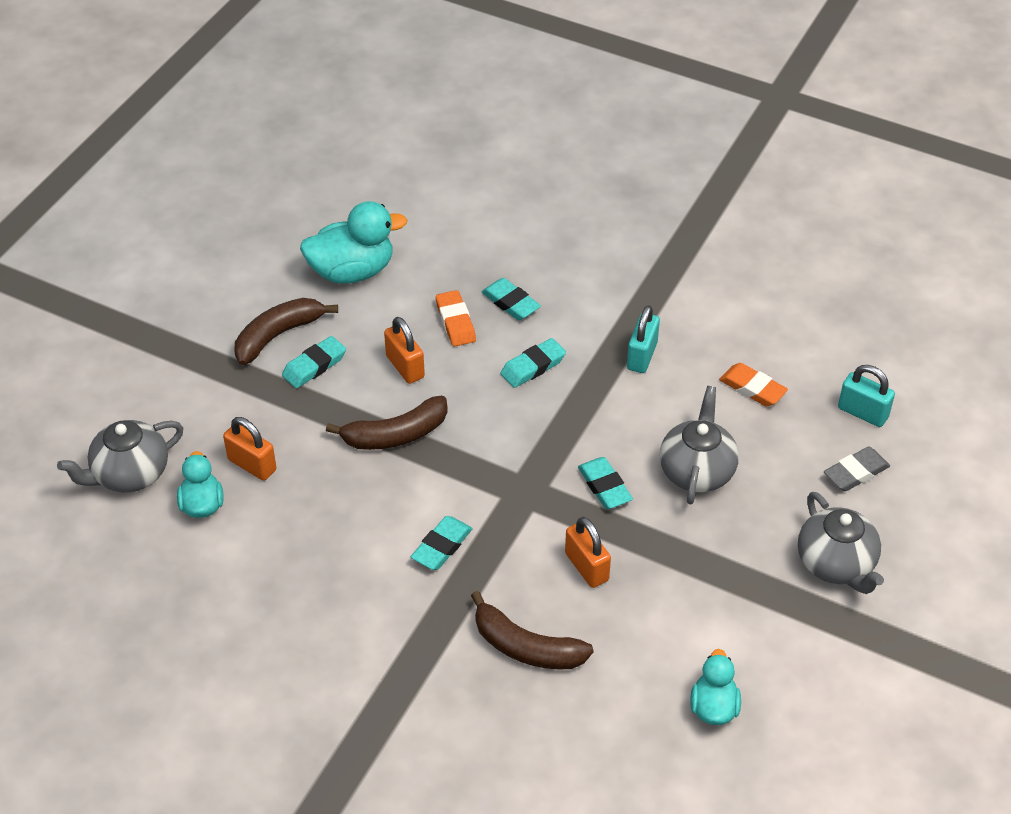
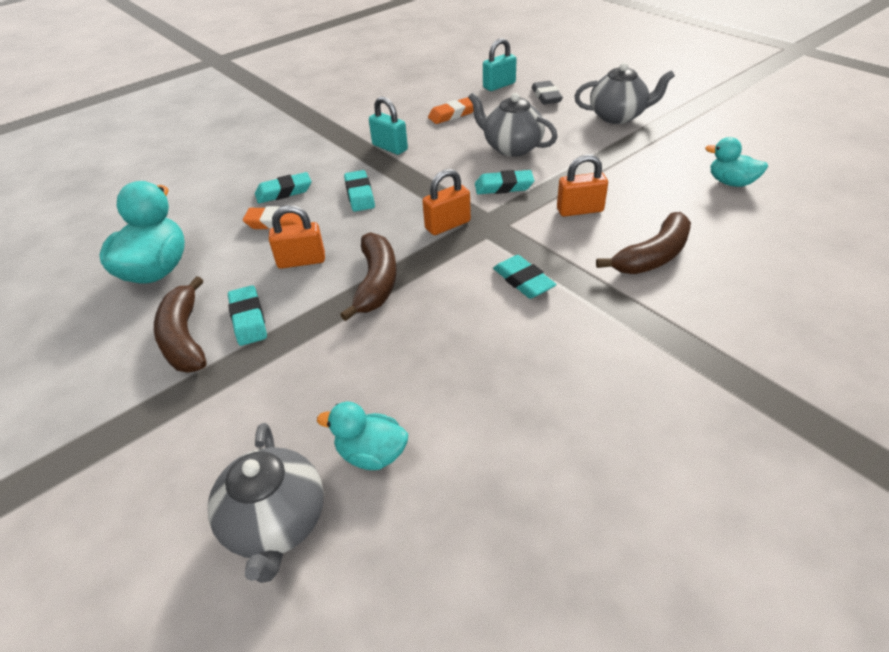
camera: 65 degrees left, 5 degrees down
(252, 465) = (342, 395): orange padlock -> orange padlock (447, 225)

